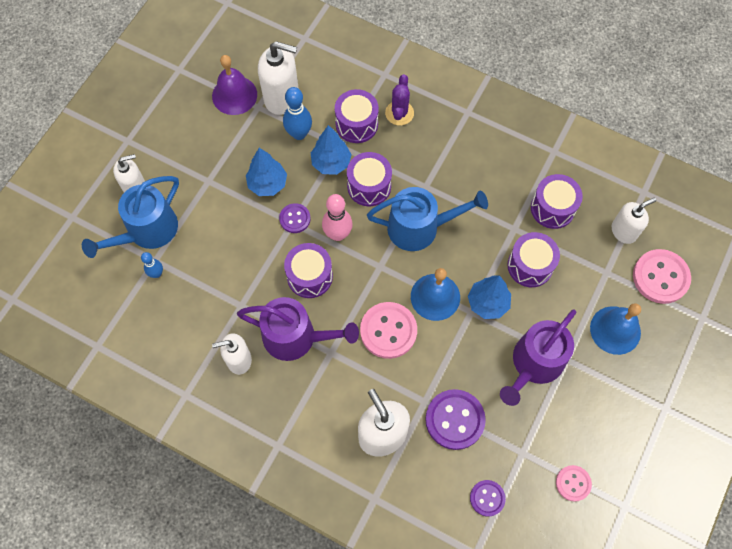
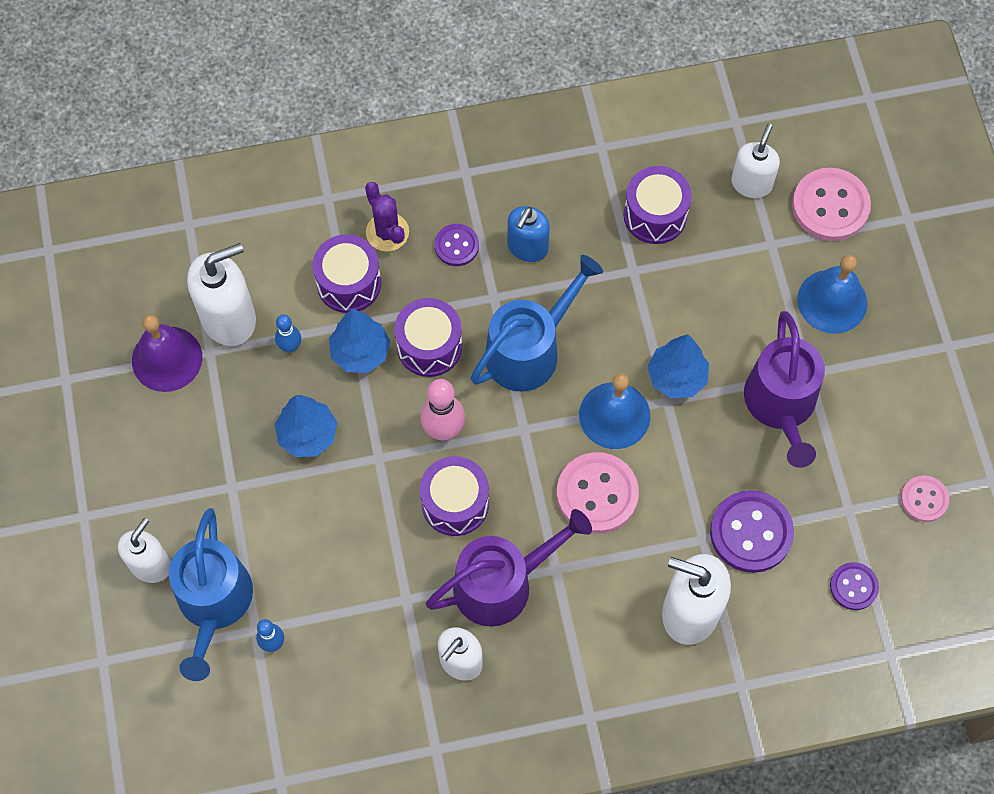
camera: 40 degrees left, 0 degrees up
(295, 219) = (377, 451): purple button -> purple button (456, 246)
(299, 134) = (290, 346): blue bowling pin -> blue bowling pin, size x0.60
(466, 174) = (527, 247): none -> blue soap dispenser
(530, 266) = (686, 299): purple drum -> none

